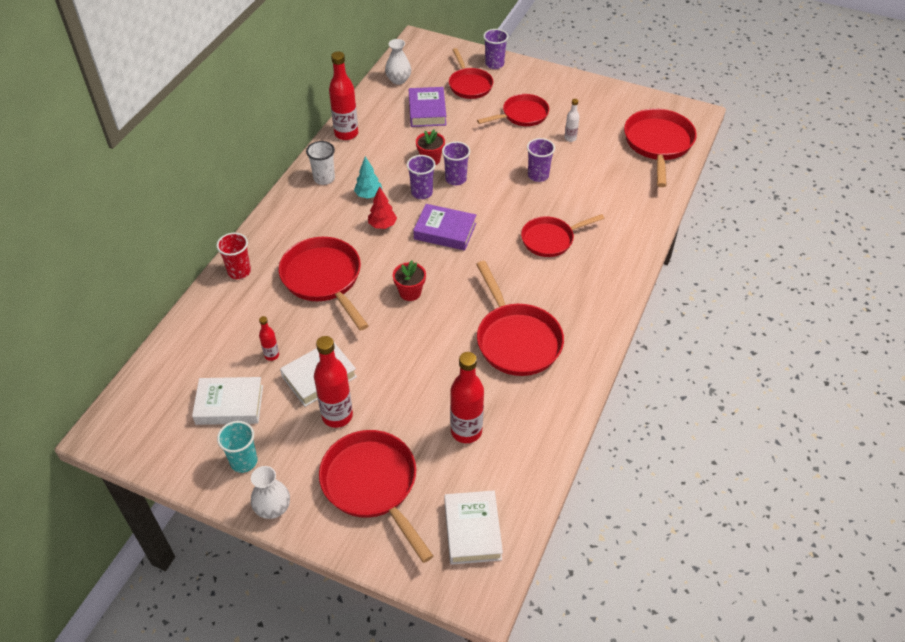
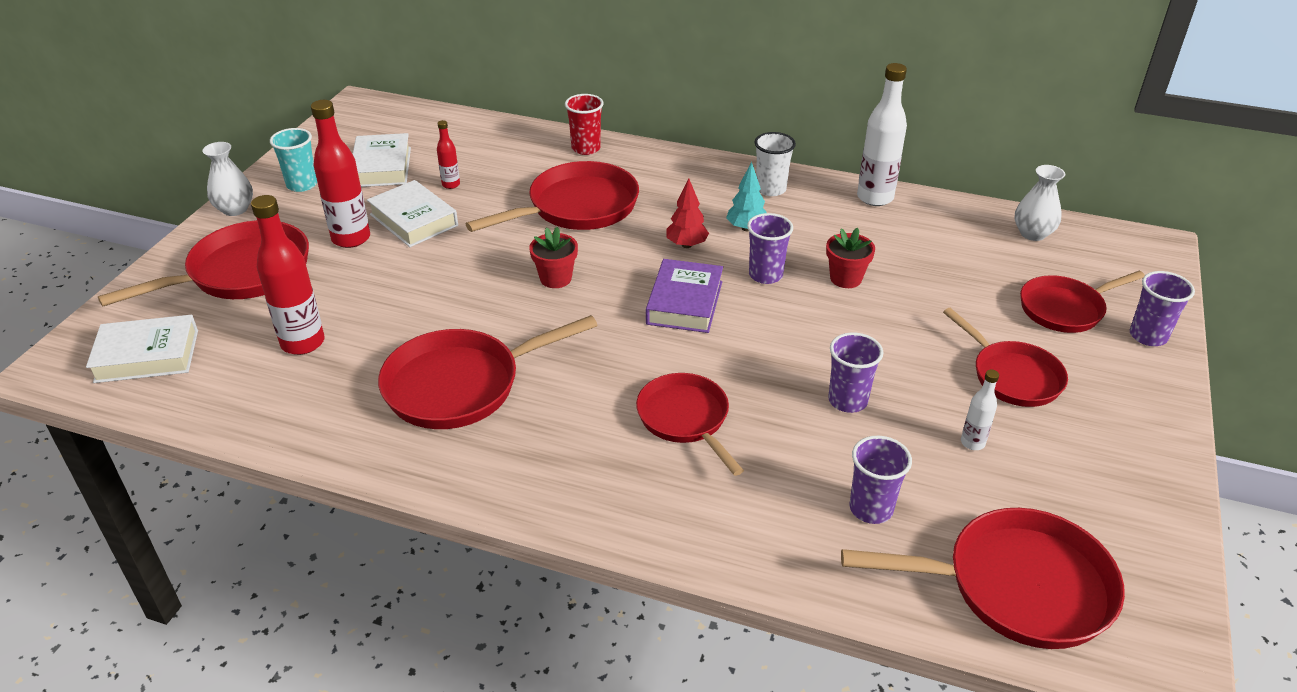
camera: 85 degrees right, 10 degrees down
(346, 134) = (875, 198): red bottle -> white bottle
(427, 111) = (966, 267): purple book -> none
(456, 179) = (808, 307): purple cup -> purple cup (871, 509)

